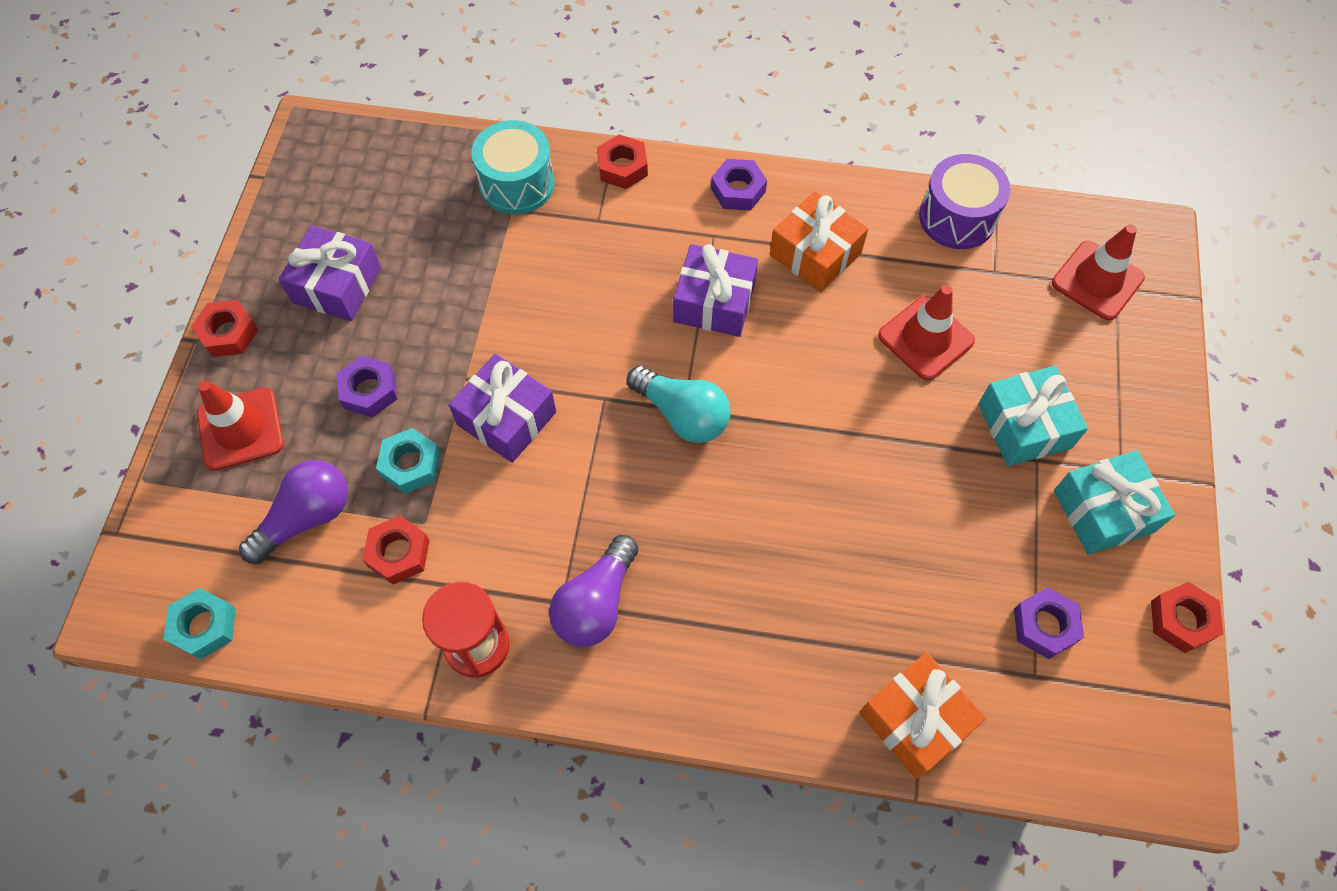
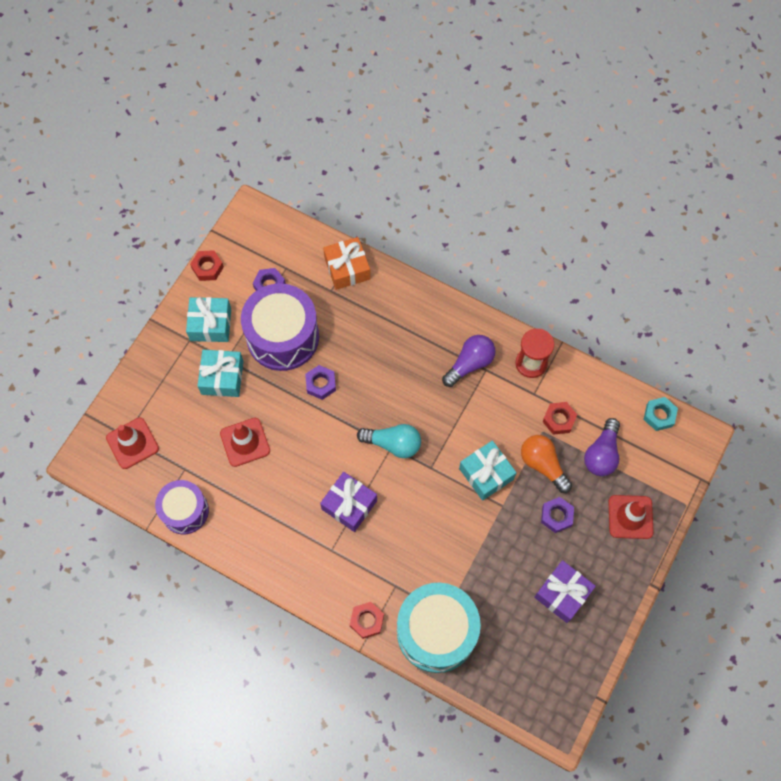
camera: 160 degrees left, 5 degrees up
(228, 333) = (630, 582): red nut -> none
(307, 517) = (601, 454): purple light bulb -> purple light bulb turned 45 degrees counterclockwise
(411, 464) = (543, 465): turquoise nut -> orange light bulb
(506, 418) = (486, 474): purple gift -> turquoise gift
(517, 184) = (436, 632): turquoise drum -> turquoise drum, size x1.62
(682, 414) = (393, 444): turquoise light bulb -> turquoise light bulb turned 135 degrees clockwise
(738, 190) = (303, 577): purple nut -> purple nut (321, 384)
(815, 254) = (278, 516): orange gift -> none
(963, 533) = (283, 337): none -> purple drum

